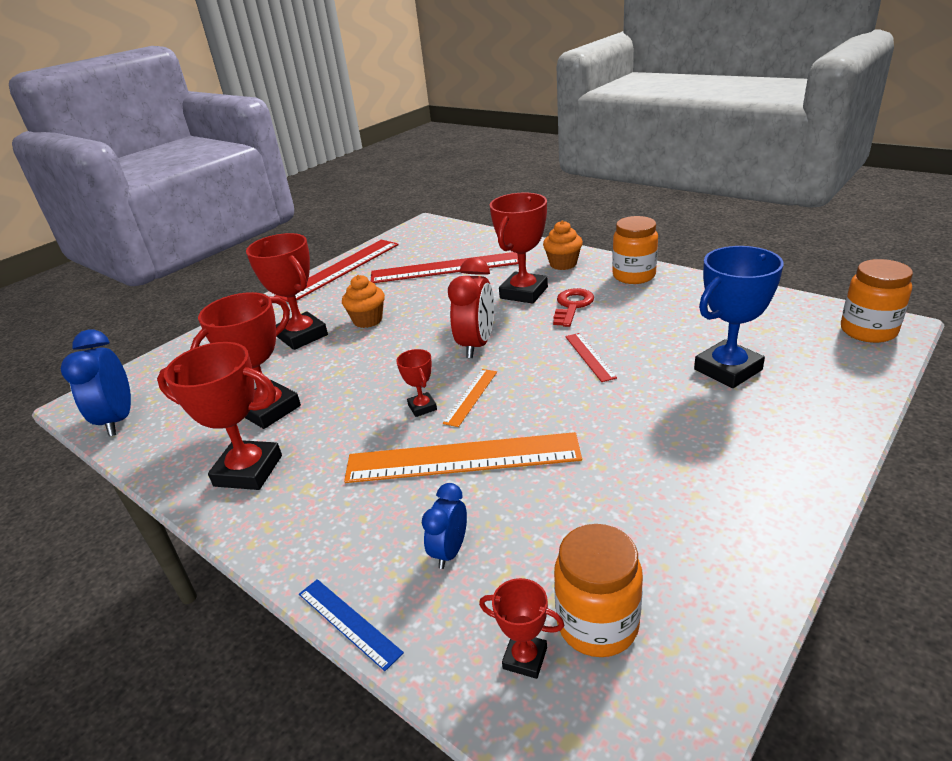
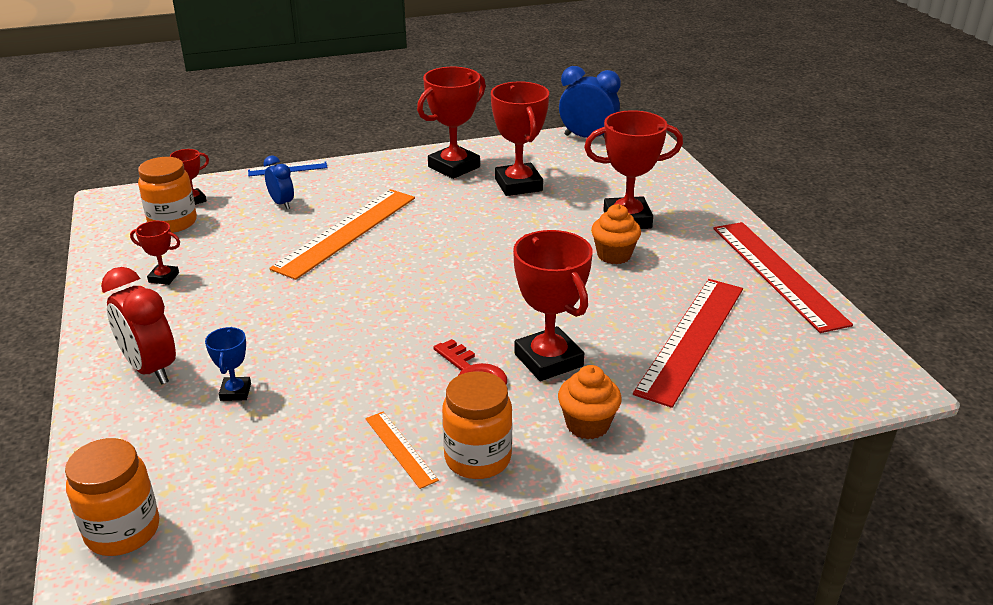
camera: 120 degrees right, 0 degrees up
(422, 407) = (427, 237): red trophy -> red trophy (164, 277)
(471, 397) = (408, 259): orange ruler -> orange ruler (400, 448)
(476, 345) = (480, 290): red clock -> red clock (150, 369)
(589, 356) = (371, 335): red ruler -> none
(728, 370) = (235, 392): blue trophy -> blue trophy, size x0.49

